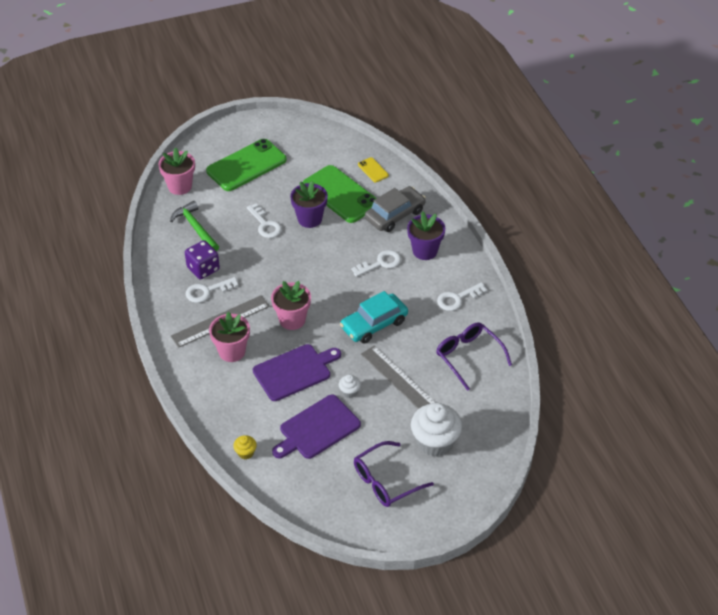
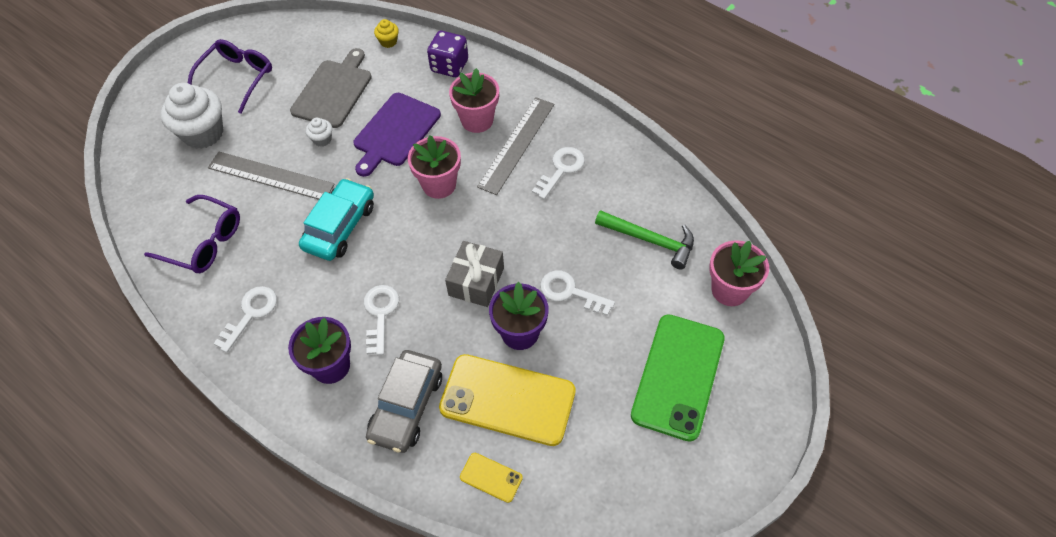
camera: 150 degrees right, 10 degrees up
(203, 269) = (590, 193): purple dice -> purple dice (449, 66)
(313, 254) = (476, 281): none -> grey gift
(317, 428) = (333, 91): purple cutting board -> grey cutting board
(340, 194) = (507, 399): green phone -> yellow phone
(380, 263) = (380, 314): white key -> white key turned 150 degrees clockwise

